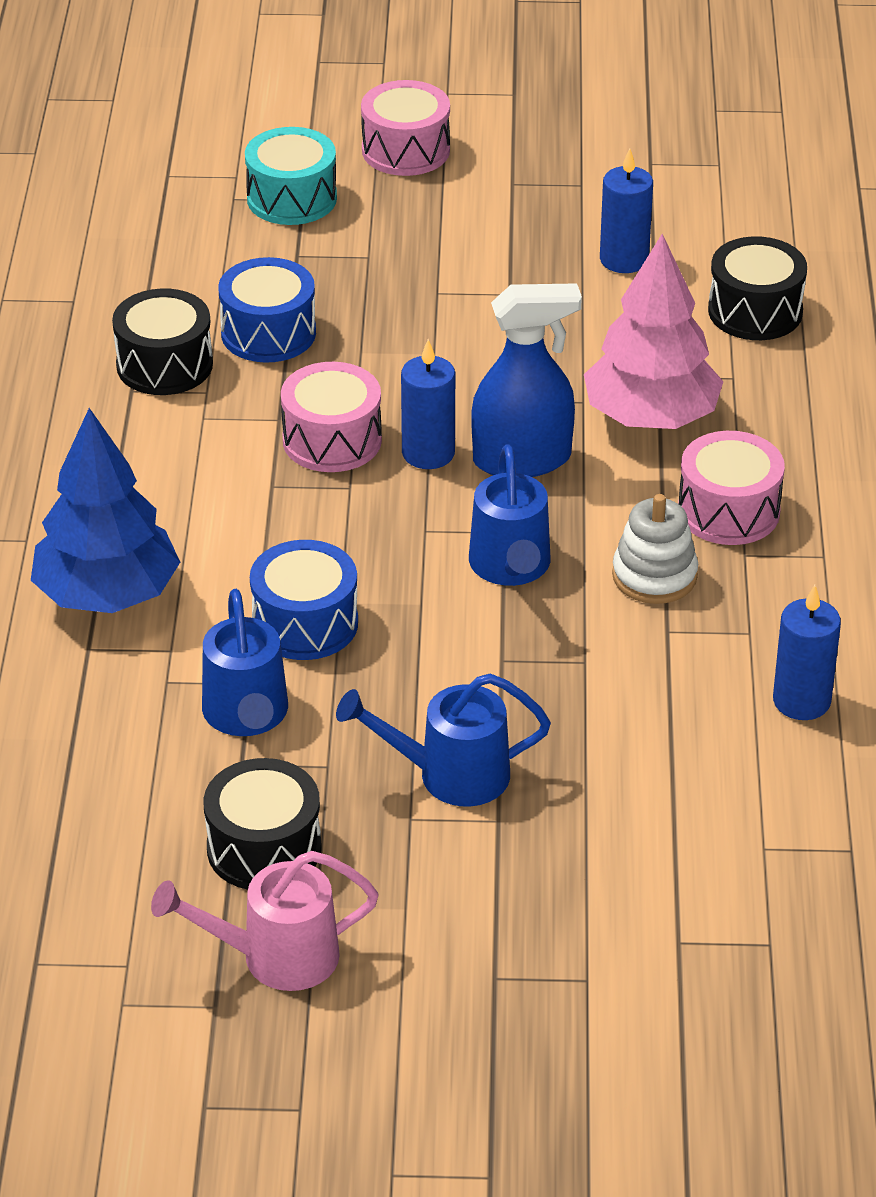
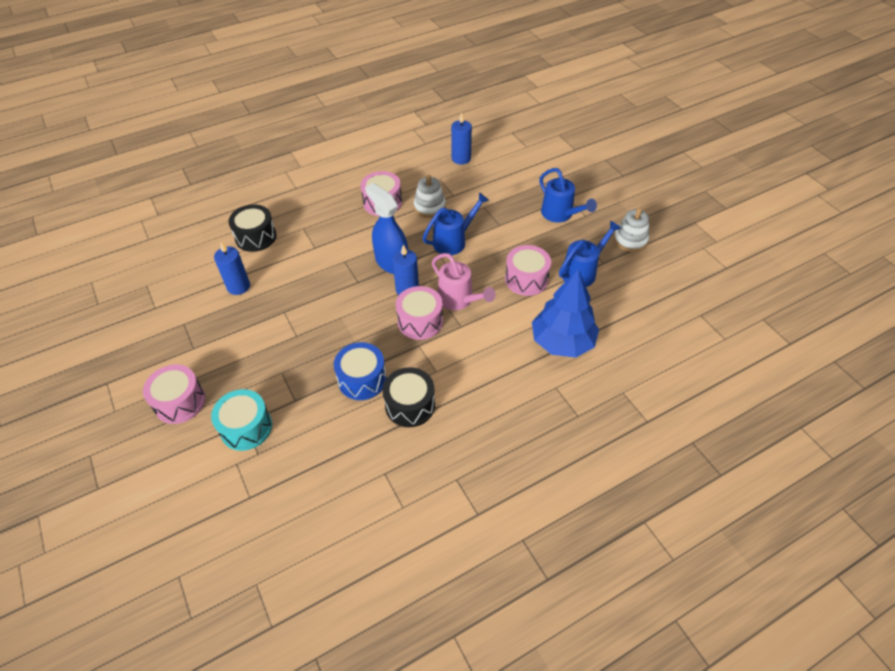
camera: 120 degrees left, 10 degrees up
(264, 848) = (630, 240): black drum -> white stacking toy
(274, 957) = (665, 218): pink watering can -> pink watering can (459, 300)
(305, 623) = (526, 279): blue drum -> pink drum
(651, 418) = (342, 239): pink tree -> none

